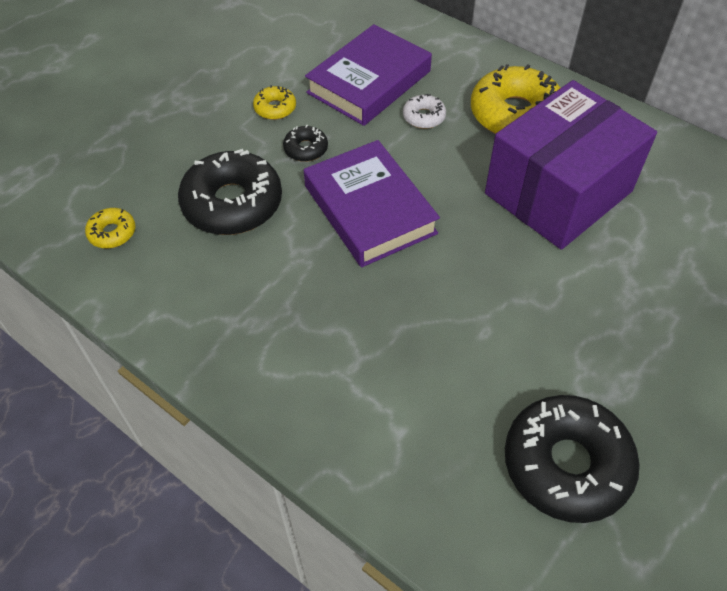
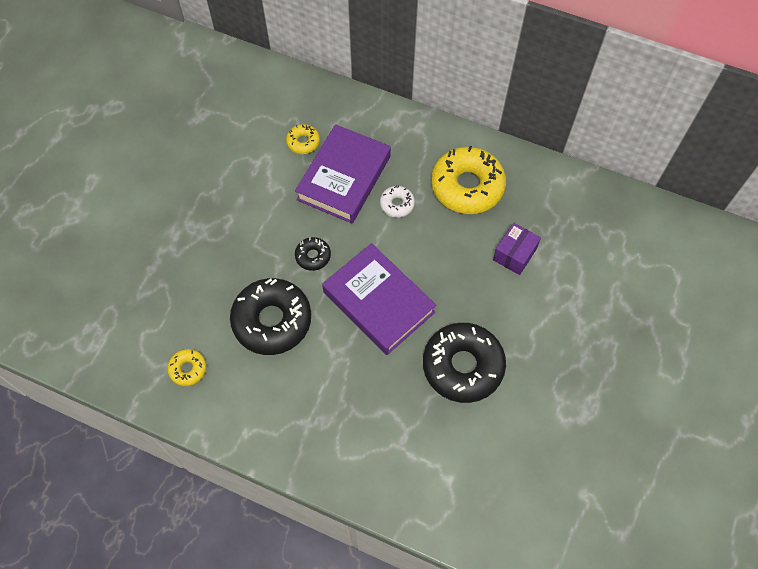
camera: 15 degrees left, 10 degrees up
(275, 108) = (276, 221): yellow donut -> yellow donut (303, 142)
(558, 192) = (514, 254): purple box -> purple box, size x0.41
(566, 464) = (563, 475): black donut -> black donut (463, 366)

